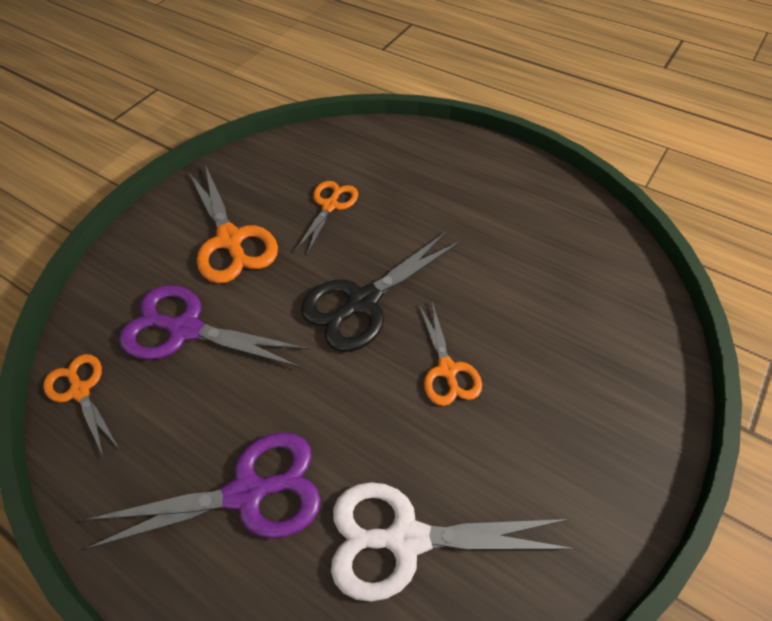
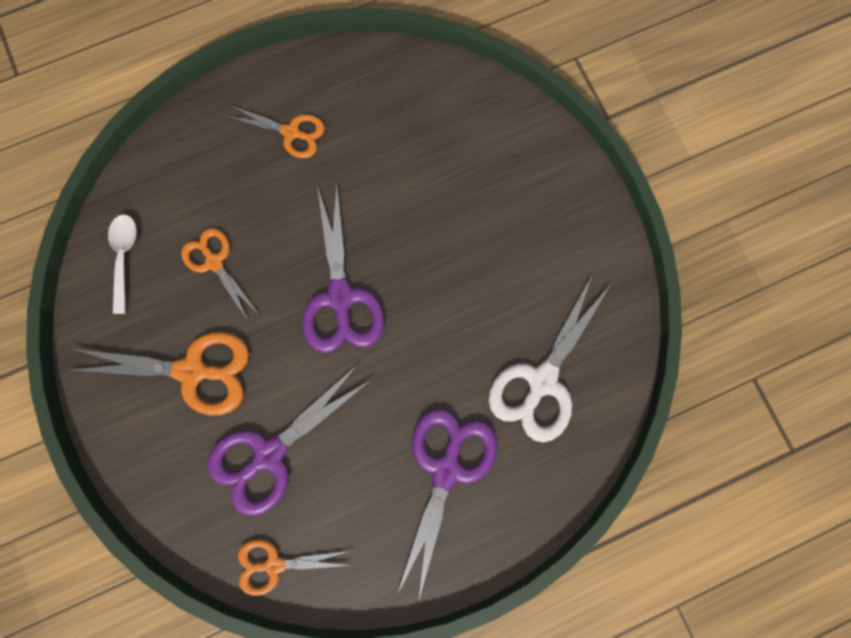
camera: 60 degrees left, 25 degrees up
(295, 157) = (124, 258): none -> white spoon
(363, 302) = (341, 297): black scissors -> purple scissors
(447, 370) = (443, 274): orange scissors -> orange scissors (291, 133)

